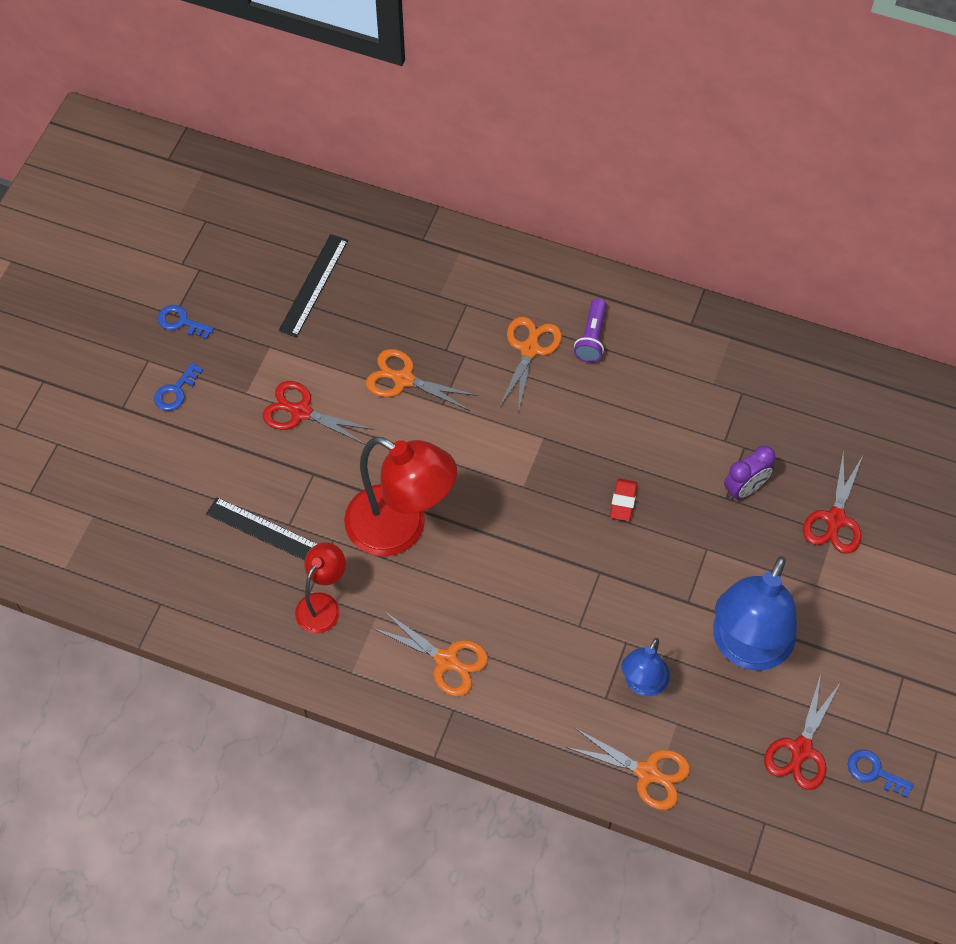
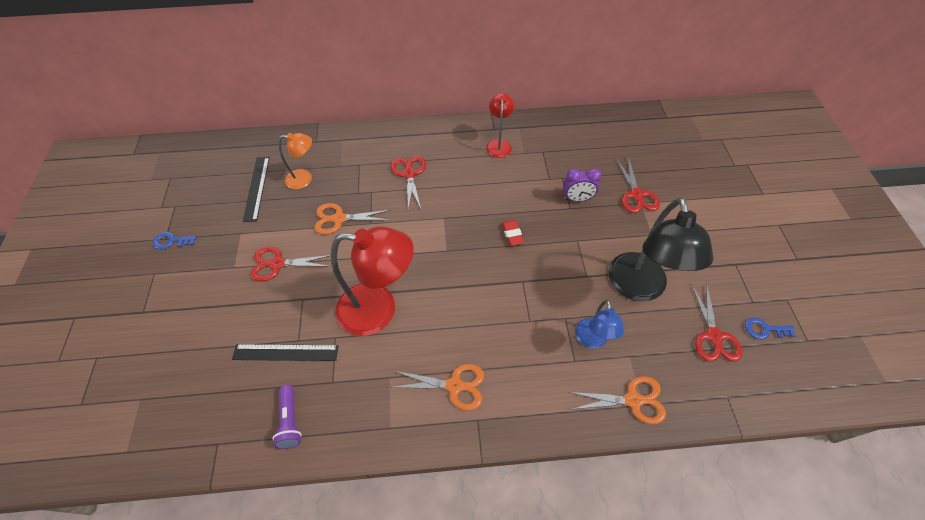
camera: 25 degrees left, 5 degrees down
(176, 391) = (181, 285): blue key -> none
(323, 605) = (346, 386): red lamp -> red lamp (499, 144)
(382, 297) = (304, 179): none -> orange lamp
(529, 349) = (409, 174): orange scissors -> red scissors
(591, 338) = (442, 155): purple flashlight -> purple flashlight (290, 421)
(745, 488) = (577, 199): purple clock -> purple clock turned 60 degrees clockwise
(746, 648) = (639, 288): blue lamp -> black lamp

